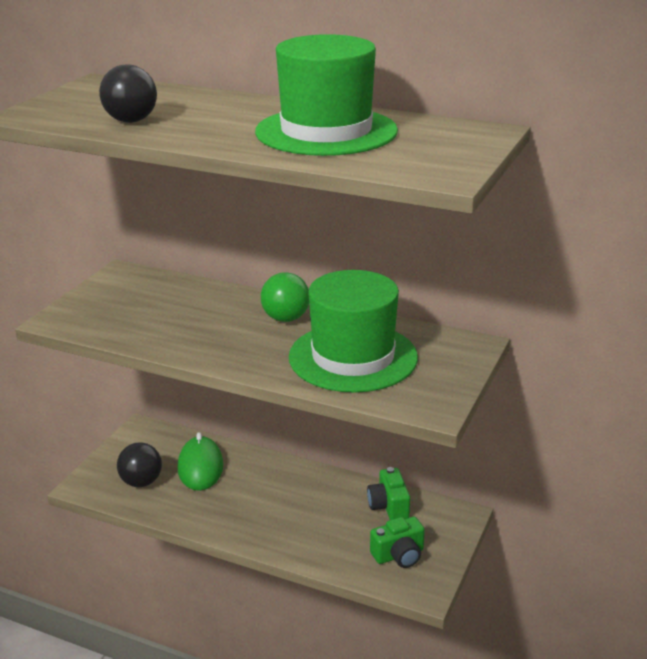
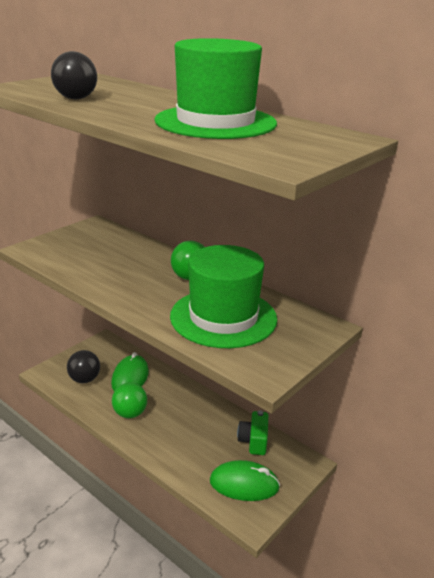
camera: 15 degrees right, 0 degrees up
(223, 509) = (130, 413): none -> green ball
(399, 555) = (244, 484): green camera -> green mouse

